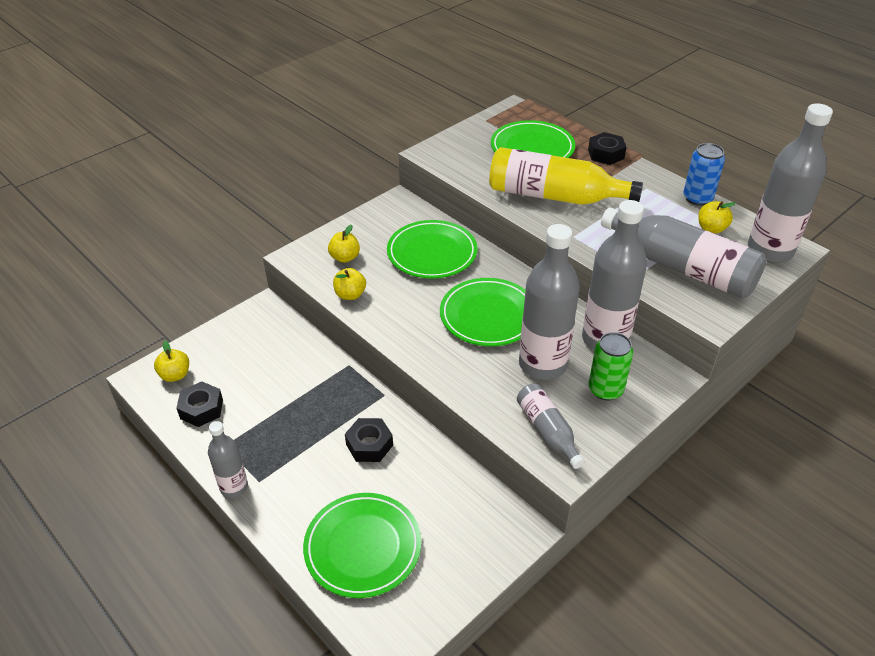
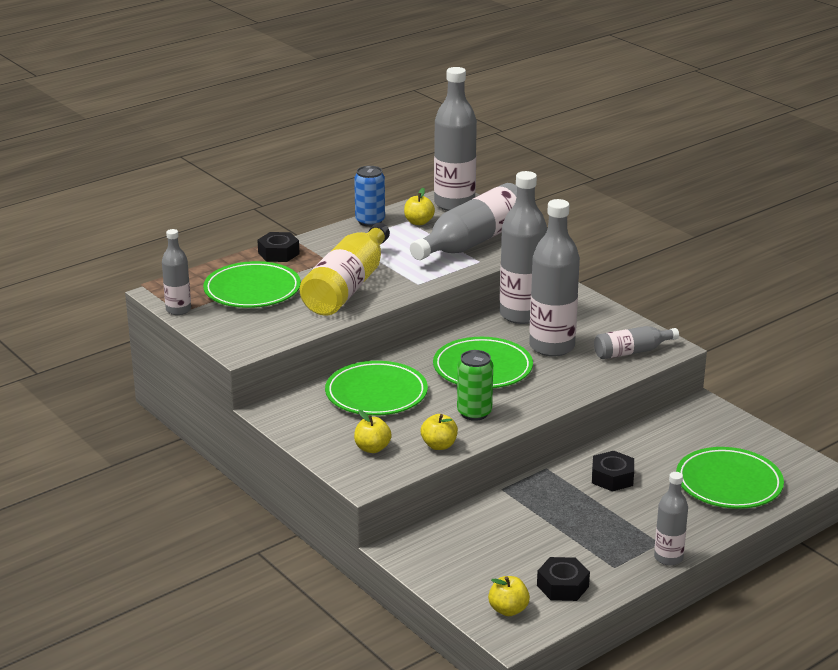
camera: 85 degrees left, 15 degrees down
(489, 119) = (178, 310): none -> grey bottle
(605, 389) = (583, 321): green can -> green can (474, 413)

